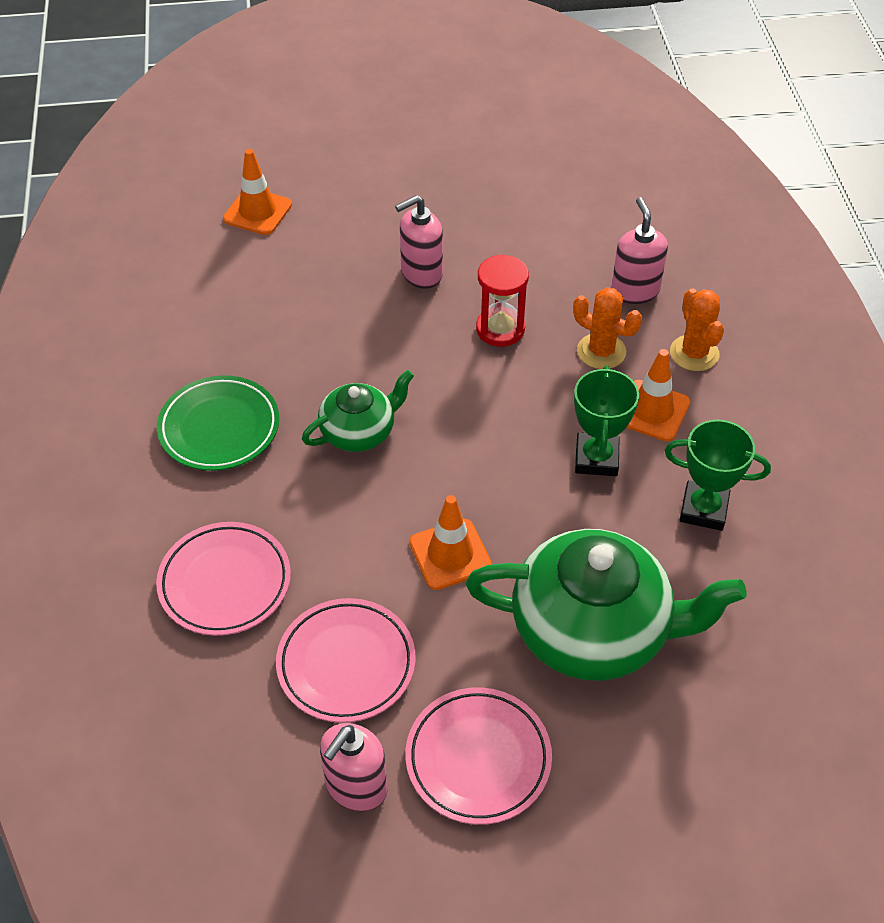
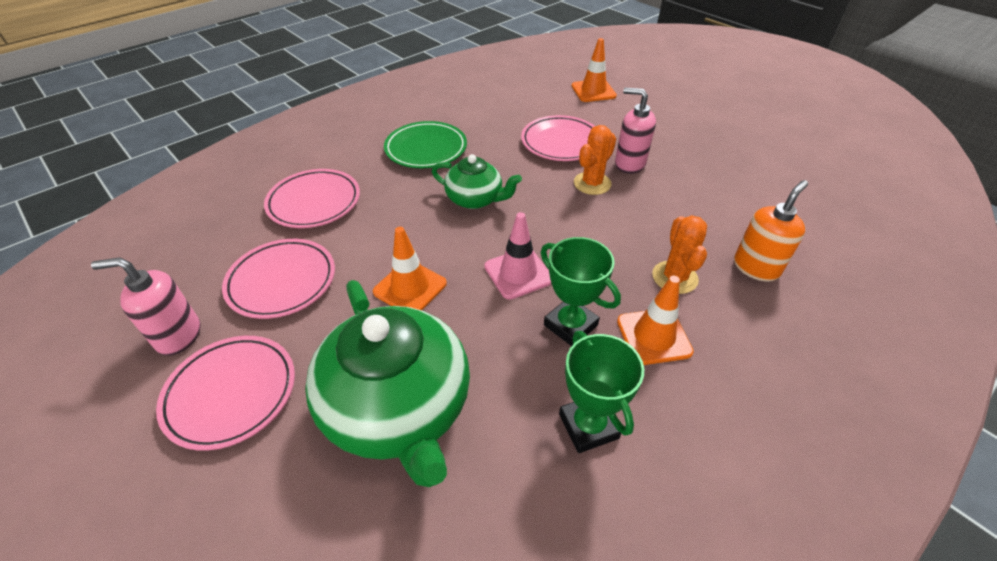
camera: 55 degrees right, 5 degrees down
(330, 303) = (561, 143): none -> pink plate
(500, 329) = (629, 218): red hourglass -> none
(502, 459) = (518, 273): none -> pink traffic cone
(596, 458) = (570, 325): green trophy -> green trophy turned 75 degrees clockwise
(635, 291) = (756, 267): pink soap dispenser -> orange soap dispenser
(694, 353) = (744, 334): orange cactus -> orange cactus (592, 183)

